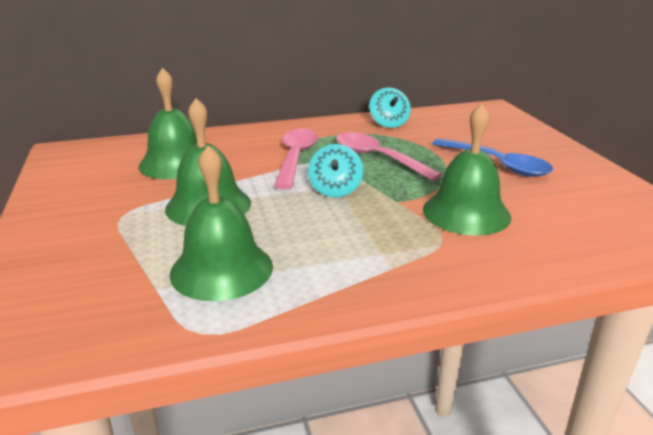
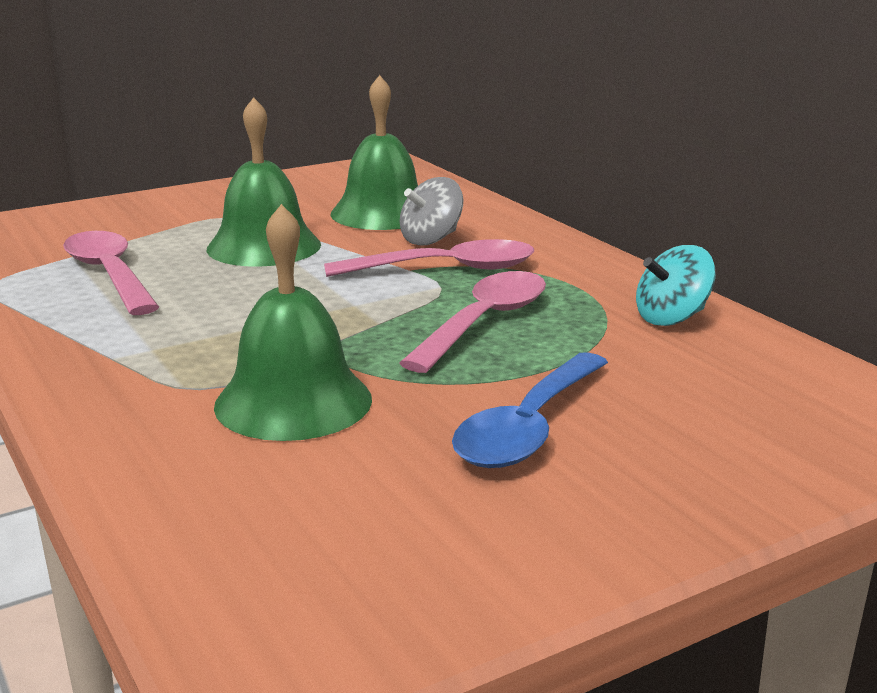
camera: 75 degrees right, 5 degrees down
(221, 269) = (109, 274): green bell -> pink spoon
(242, 155) = (431, 239): none -> grey spinning top
(335, 190) = (341, 305): turquoise spinning top -> none

